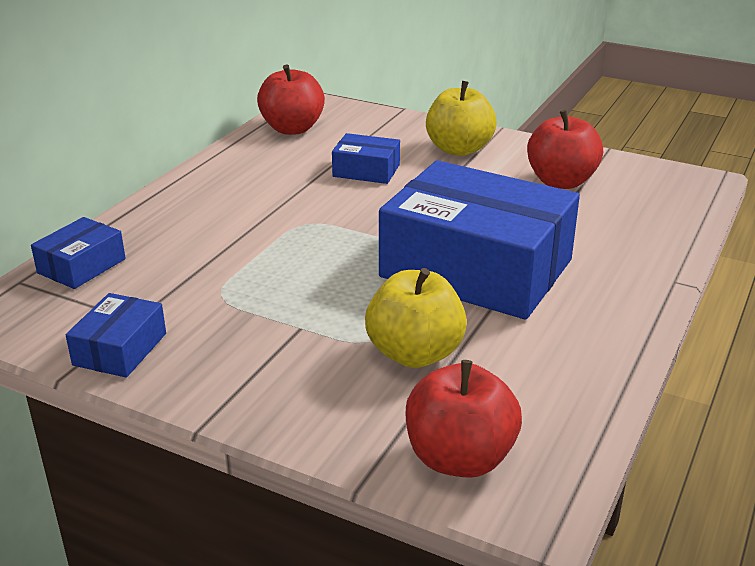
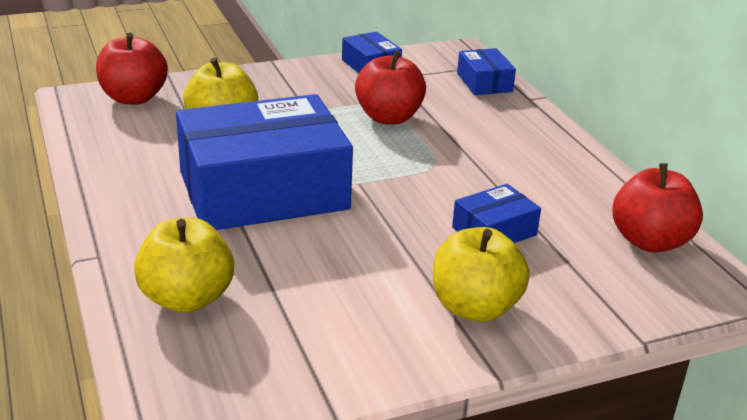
camera: 130 degrees right, 0 degrees up
(561, 182) = (317, 320): red apple -> red apple (388, 117)
(632, 225) = (187, 298): none -> yellow apple

